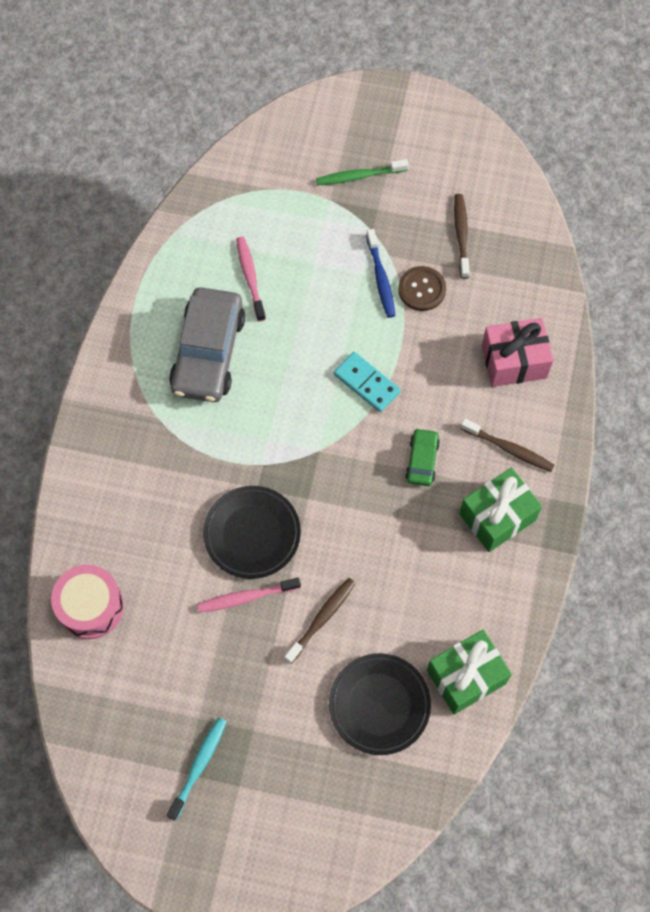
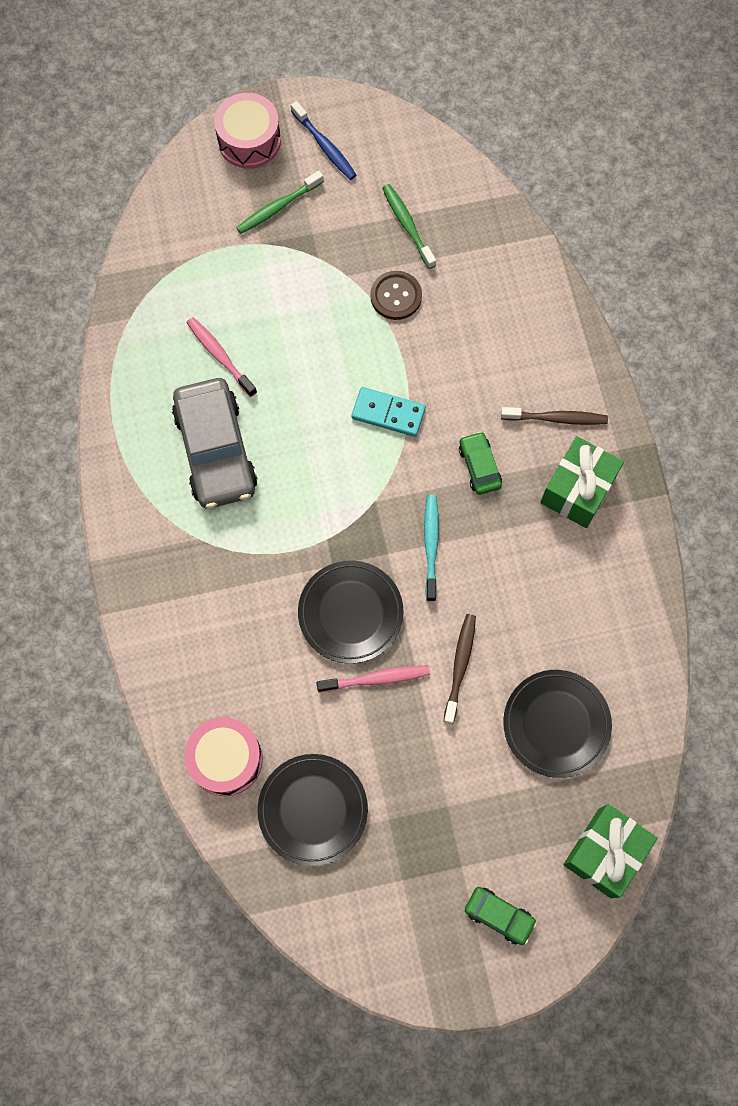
camera: 25 degrees left, 5 degrees up
(140, 681) = (313, 810): none -> black plate
(199, 766) = (413, 866): turquoise toothbrush -> turquoise toothbrush (431, 545)
(246, 597) = (376, 679): pink toothbrush -> pink toothbrush turned 150 degrees counterclockwise
(250, 842) = (499, 915): none -> green car
(362, 112) = (249, 141): none -> pink drum
(381, 278) = (350, 302): blue toothbrush -> blue toothbrush (325, 146)
(461, 235) = (407, 225): brown toothbrush -> green toothbrush
(466, 677) = (624, 659): green gift -> green gift (605, 853)
(514, 361) = (519, 330): pink gift -> none

